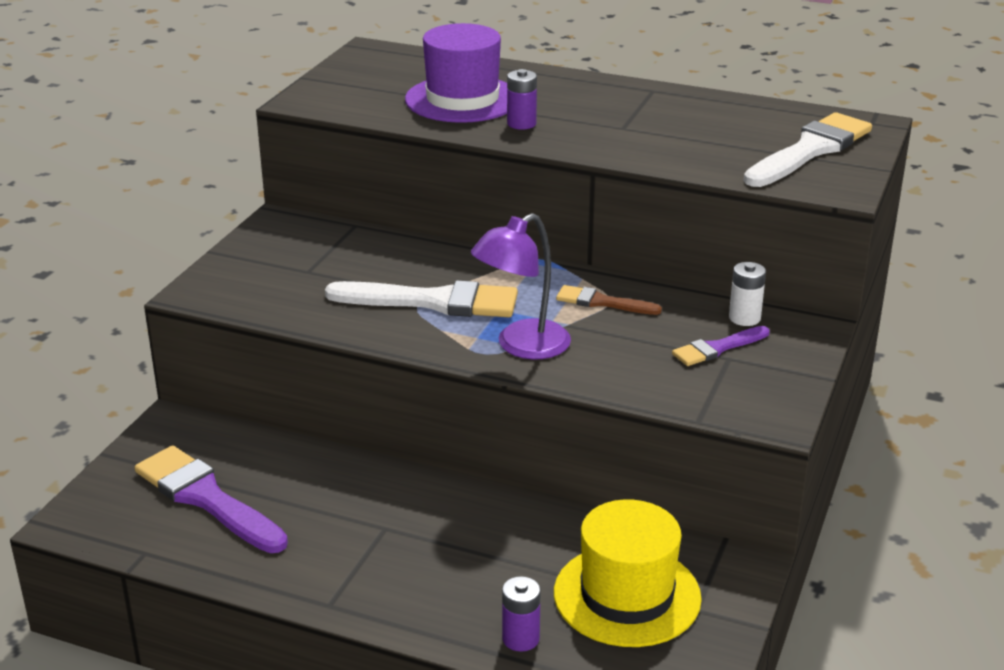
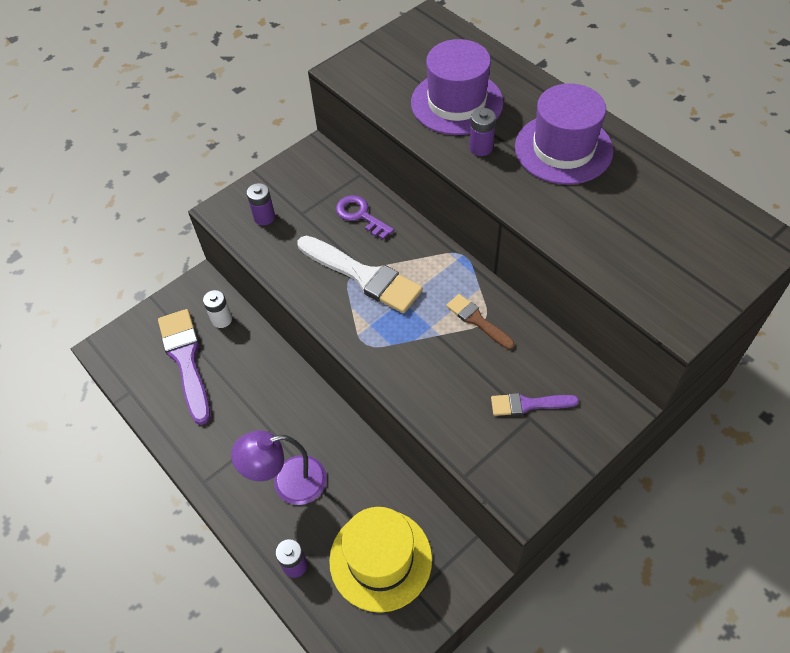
camera: 30 degrees right, 25 degrees up
(259, 285) = (264, 217): none -> purple battery
(385, 256) = (360, 215): none -> purple key
(522, 346) = (393, 346): purple lamp -> purple lamp (288, 483)
(611, 108) = (563, 149): none -> purple hat
(744, 318) = (570, 379): white battery -> white battery (222, 319)
(810, 150) = (690, 259): white brush -> none

